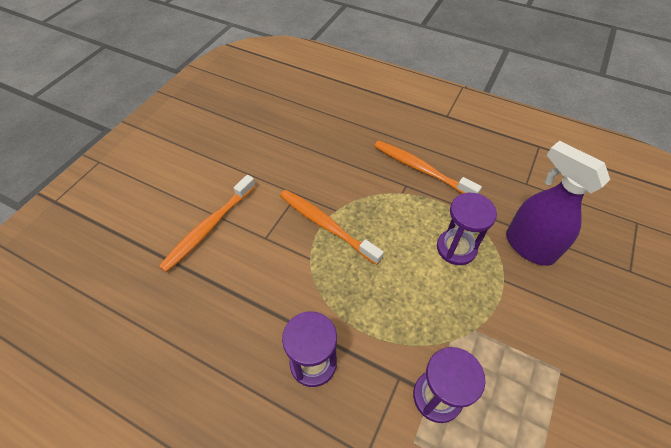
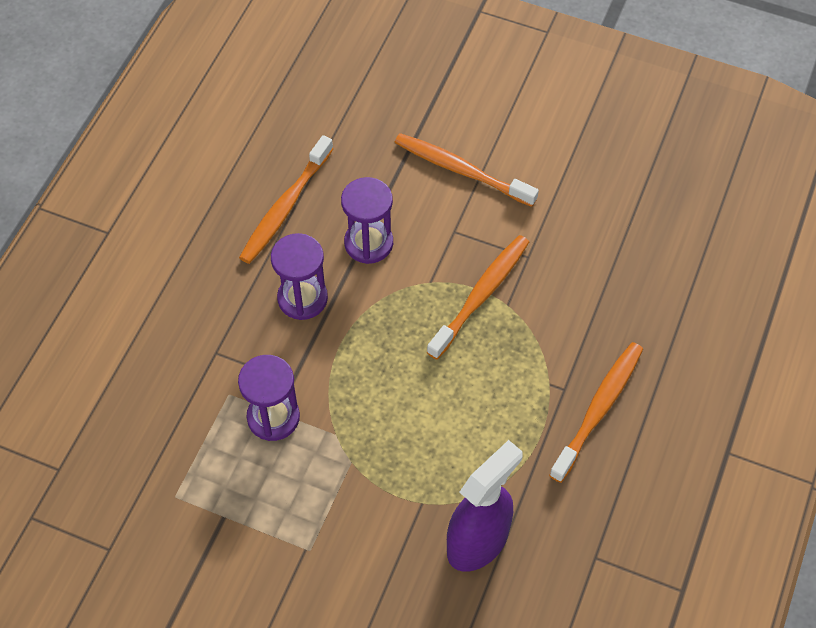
camera: 85 degrees right, 5 degrees up
(207, 375) = (285, 207): none -> orange toothbrush
(456, 248) = (464, 448): purple hourglass -> purple hourglass (368, 243)

